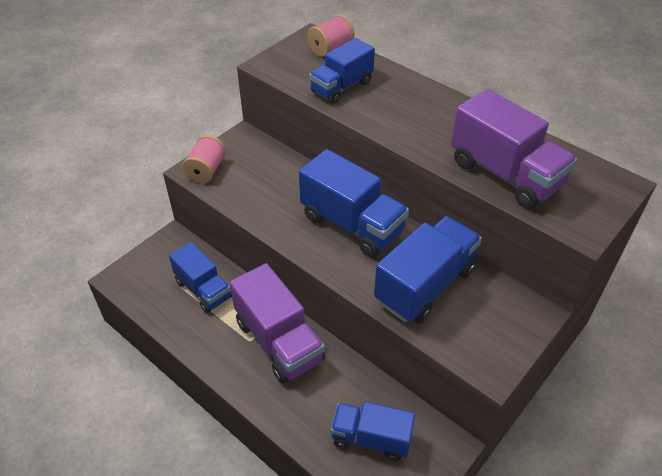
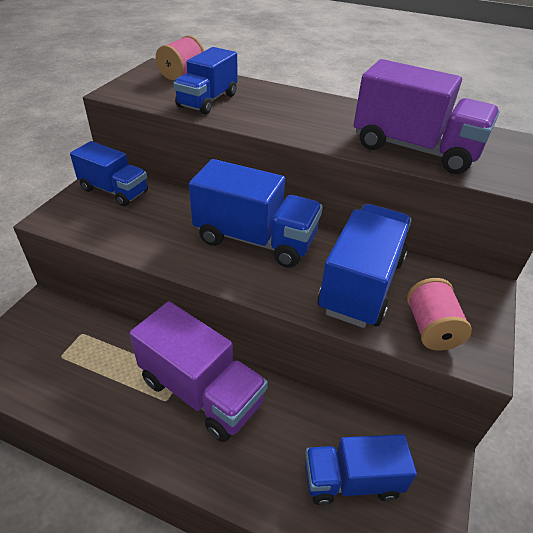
camera: 20 degrees left, 5 degrees down
(203, 289) = (91, 353): blue truck -> blue truck (114, 191)
(206, 170) = (68, 215): pink spool -> pink spool (431, 328)

